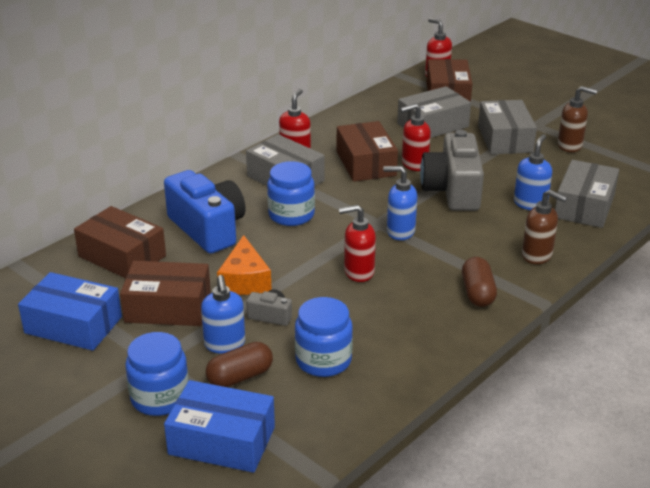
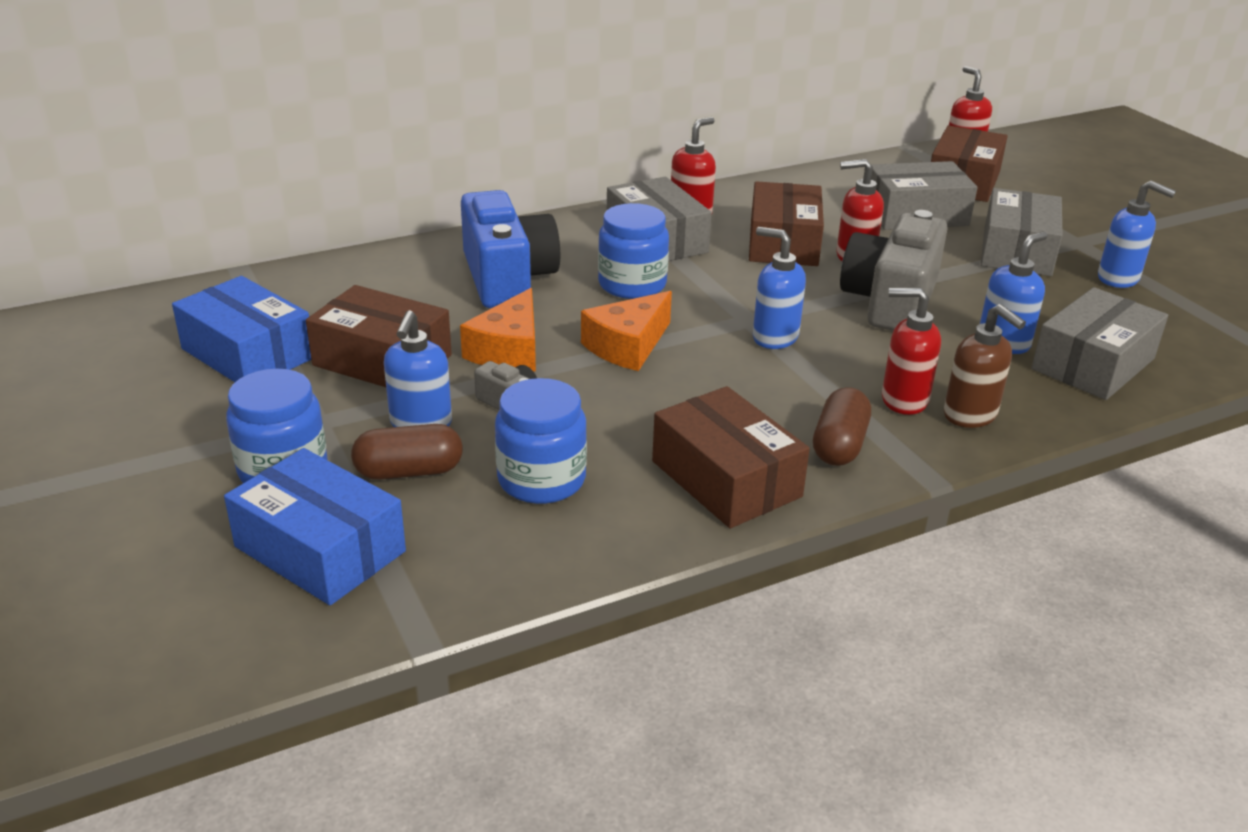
camera: 20 degrees right, 0 degrees up
(122, 256) = (373, 287): brown box -> brown box (726, 479)
(316, 259) = (627, 346): none -> orange cheese
(358, 272) = (676, 376): red soap dispenser -> red soap dispenser (903, 400)
(570, 146) = (1118, 279): brown soap dispenser -> blue soap dispenser

